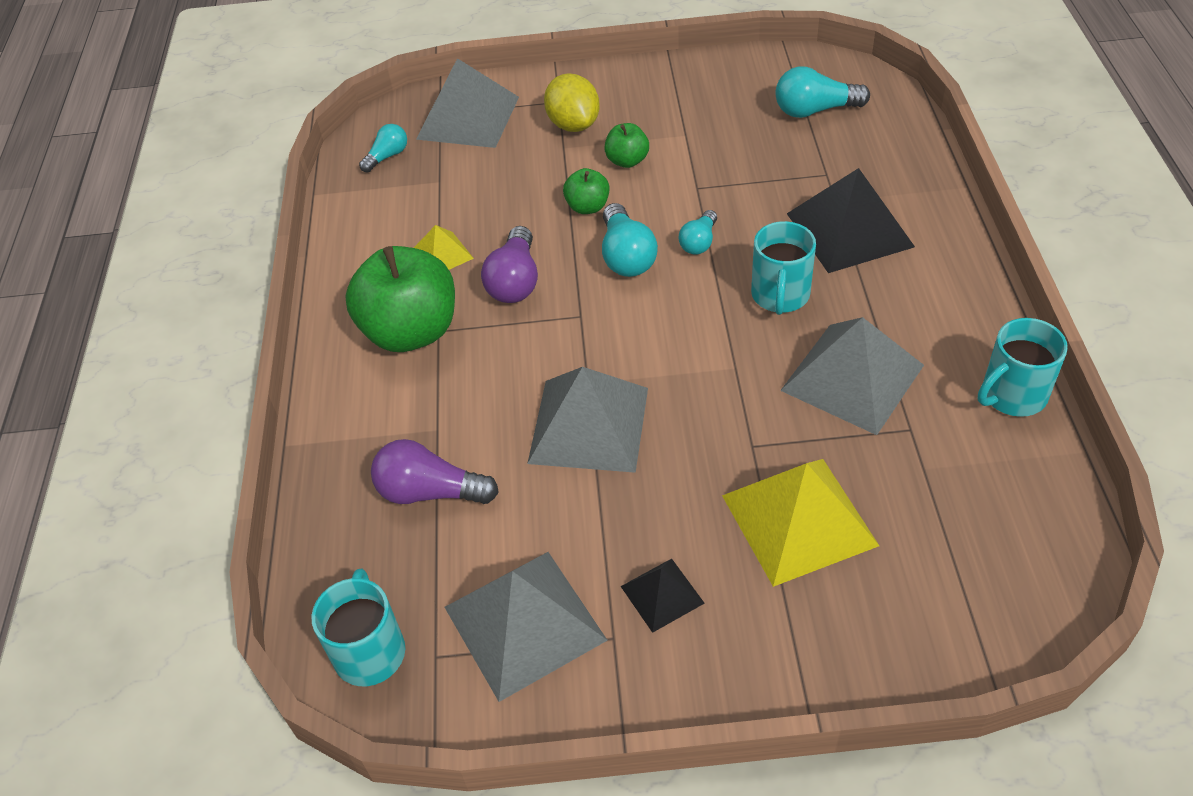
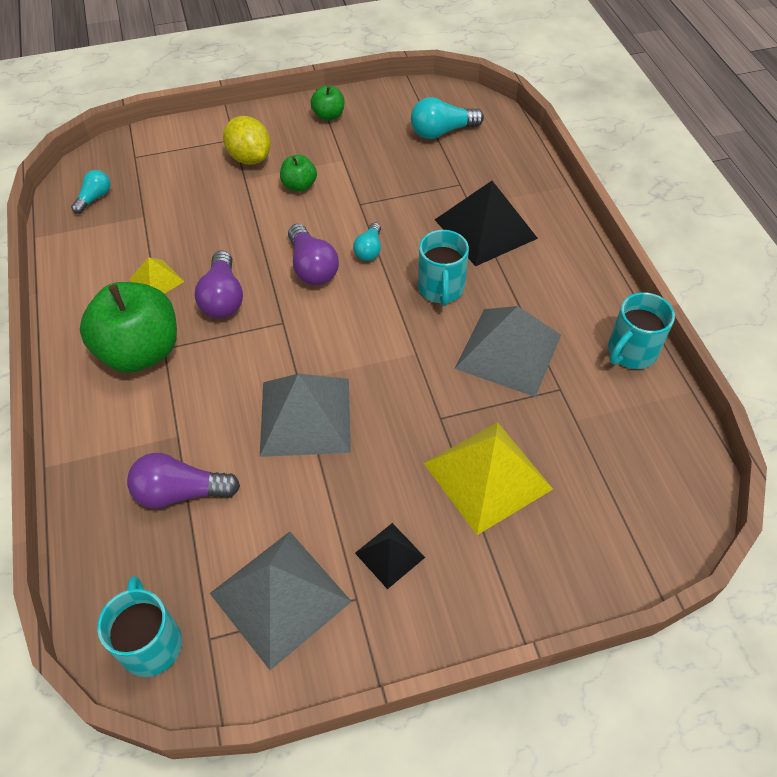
camera: 15 degrees left, 5 degrees up
(468, 117) = (159, 158): grey pyramid -> none
(587, 207) = (273, 228): green apple -> green apple (328, 116)
(626, 256) = (312, 267): turquoise light bulb -> purple light bulb

